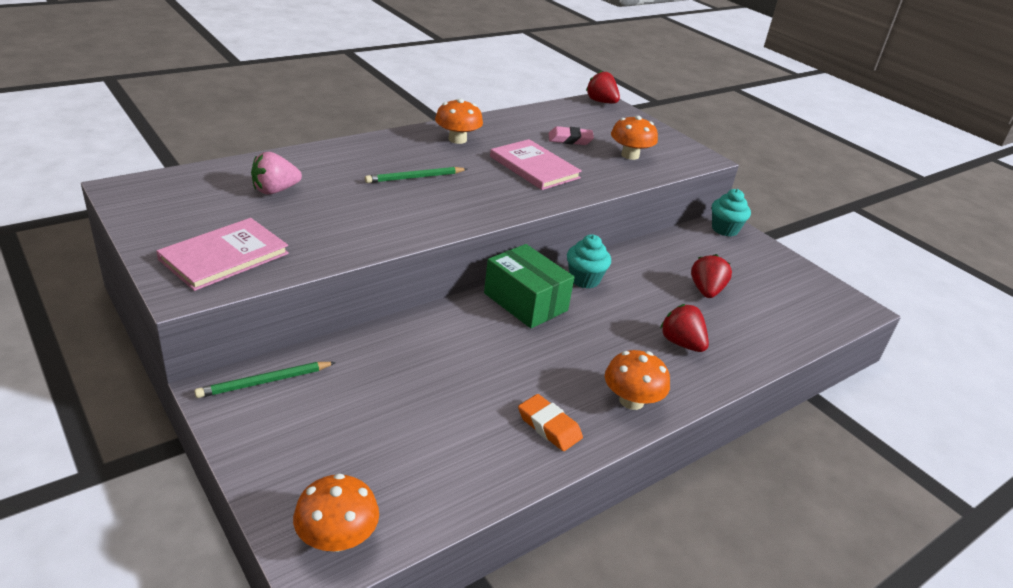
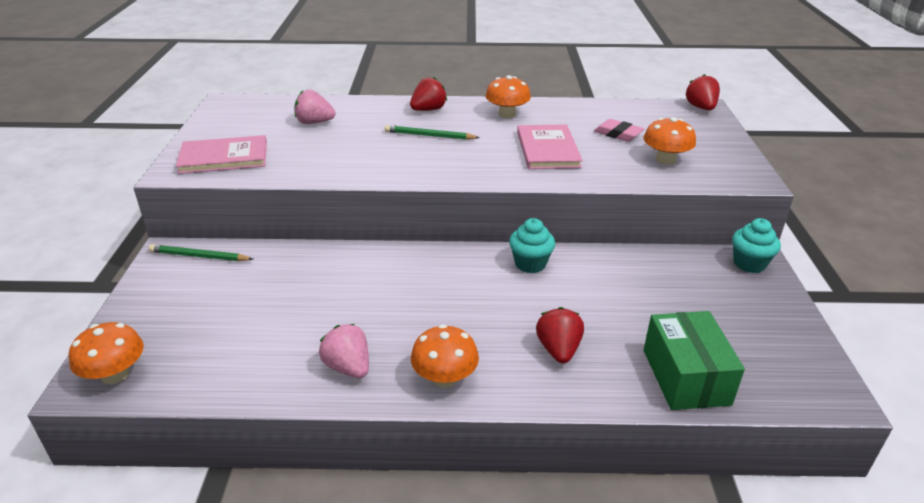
camera: 40 degrees right, 0 degrees up
(525, 302) = (452, 265): green box -> green box (685, 377)
(549, 426) = (348, 367): orange eraser -> pink strawberry
(706, 291) = (648, 313): red strawberry -> red strawberry (428, 110)

